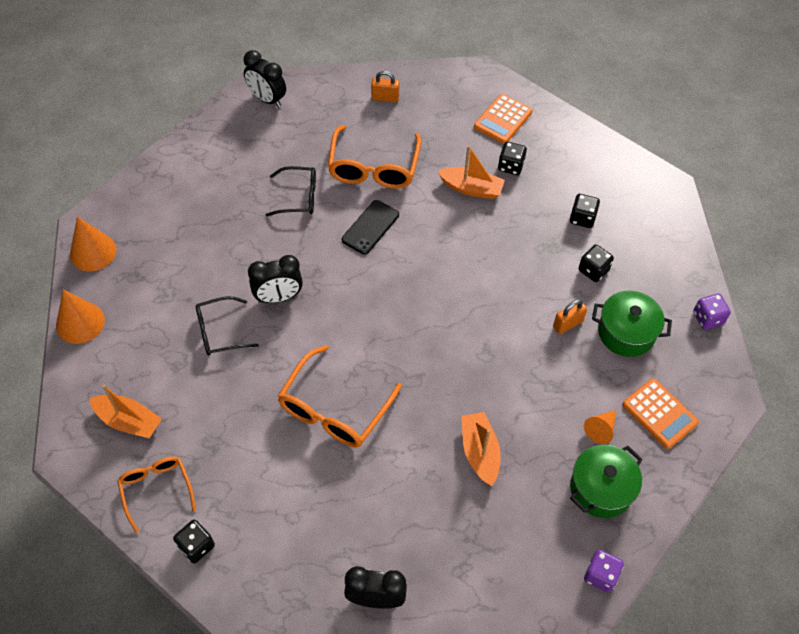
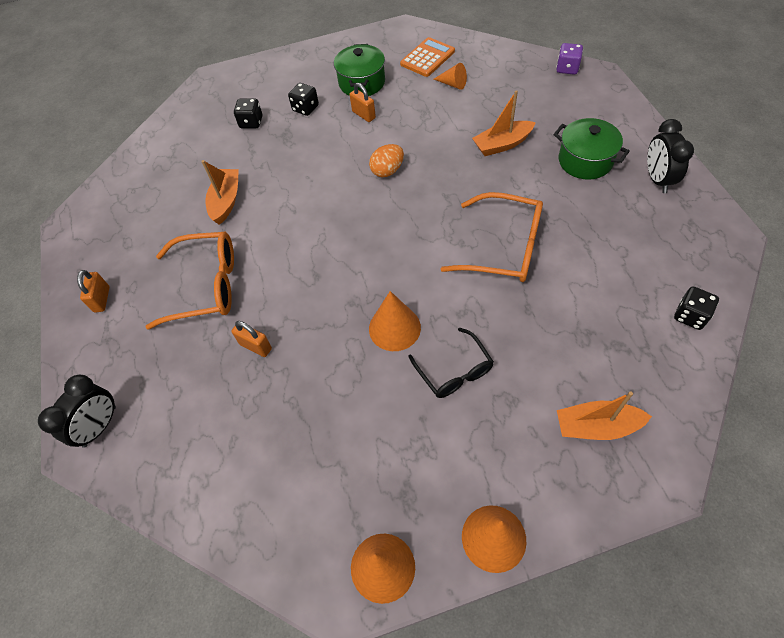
camera: 95 degrees left, 0 degrees up
(128, 421) = (596, 426): orange boat -> orange boat turned 105 degrees counterclockwise
(156, 490) = (656, 370): orange glasses -> none
(278, 297) = (394, 328): black clock -> orange cone
(298, 197) = (255, 346): black glasses -> orange padlock
(370, 227) = (287, 270): black phone -> none
(472, 330) = (387, 171): none -> orange egg
(503, 119) = (134, 194): orange calculator -> none
(510, 166) = (195, 178): black dice -> none
(601, 488) = (501, 77): green pot -> green pot (585, 161)
(707, 318) = (336, 45): purple dice -> none

